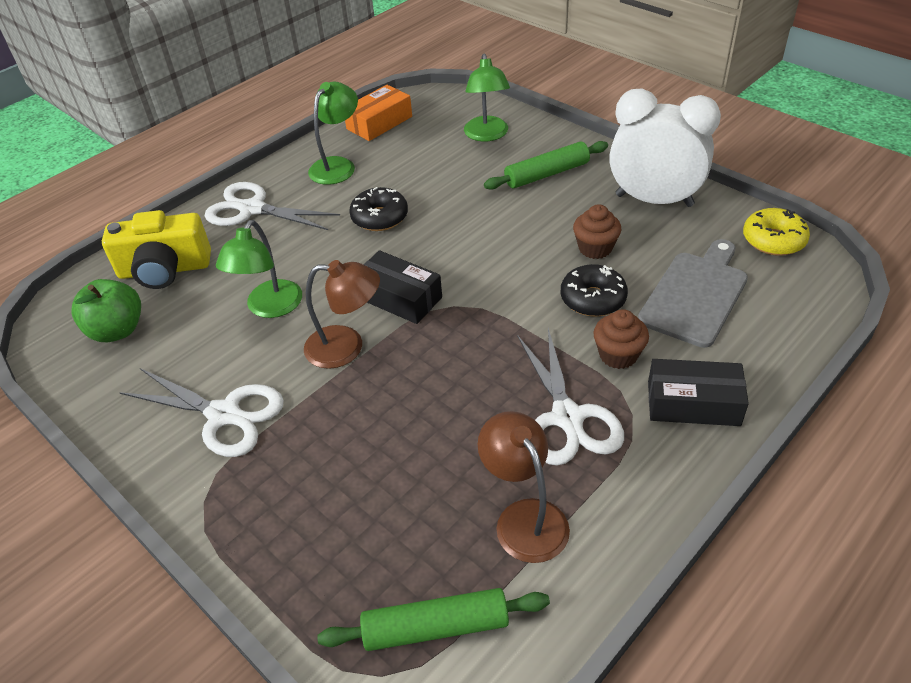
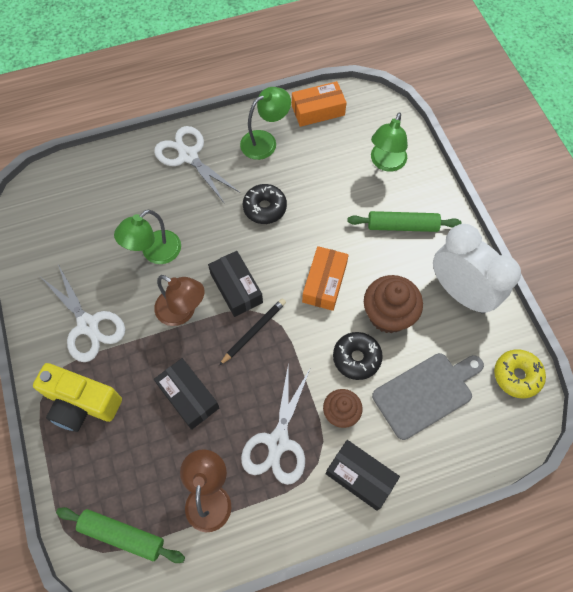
camera: 25 degrees right, 20 degrees up
(117, 330) = (60, 223): green apple -> none
(165, 269) = (109, 184): yellow camera -> yellow camera (81, 403)
(416, 426) = (188, 396): none -> black box
(452, 327) = (254, 331): none -> black pencil
(501, 251) = (324, 283): none -> orange box
(595, 248) = (388, 315): brown cupcake -> brown cupcake, size x1.58

